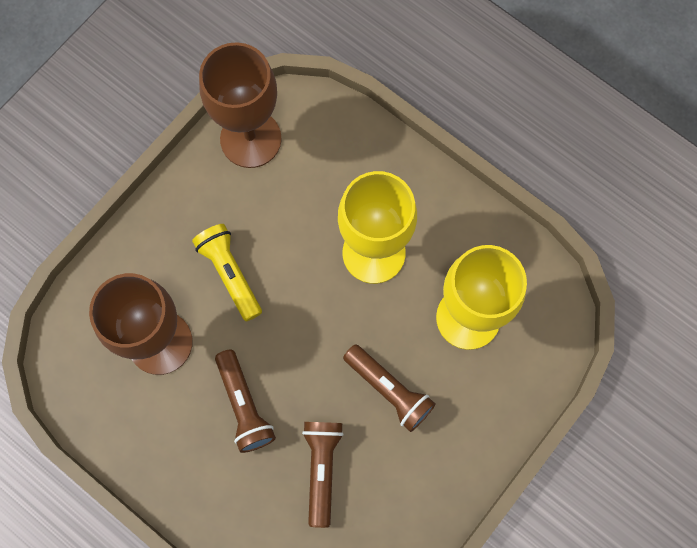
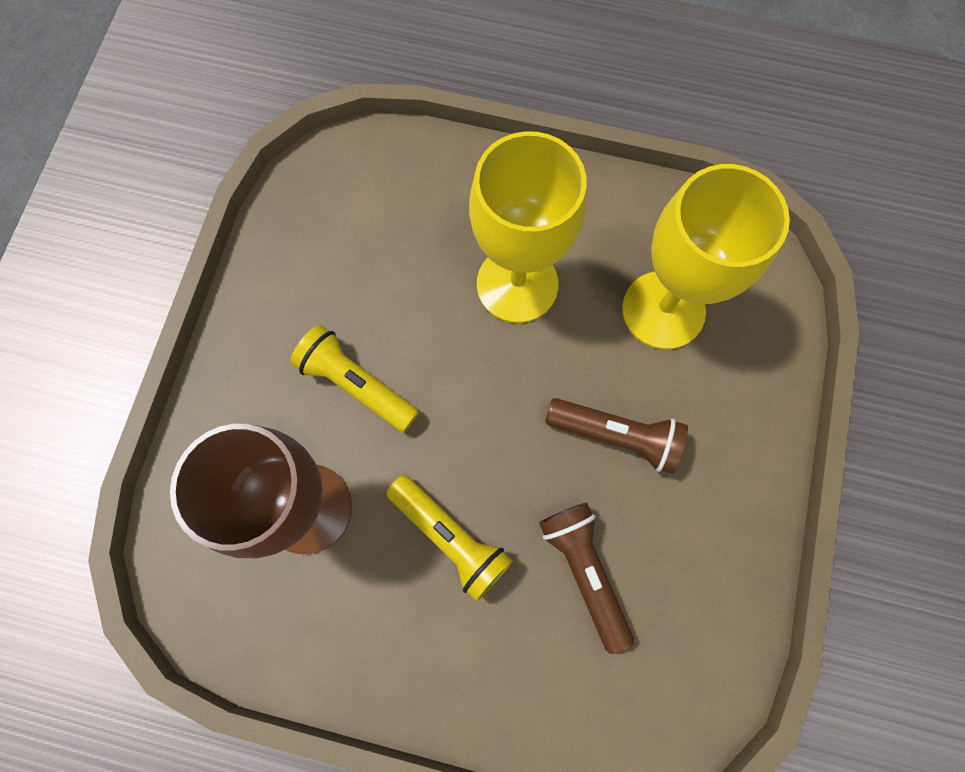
camera: 25 degrees left, 0 degrees up
(244, 405) = (450, 537): brown flashlight -> yellow flashlight
(250, 139) = (307, 217): brown goblet -> none

